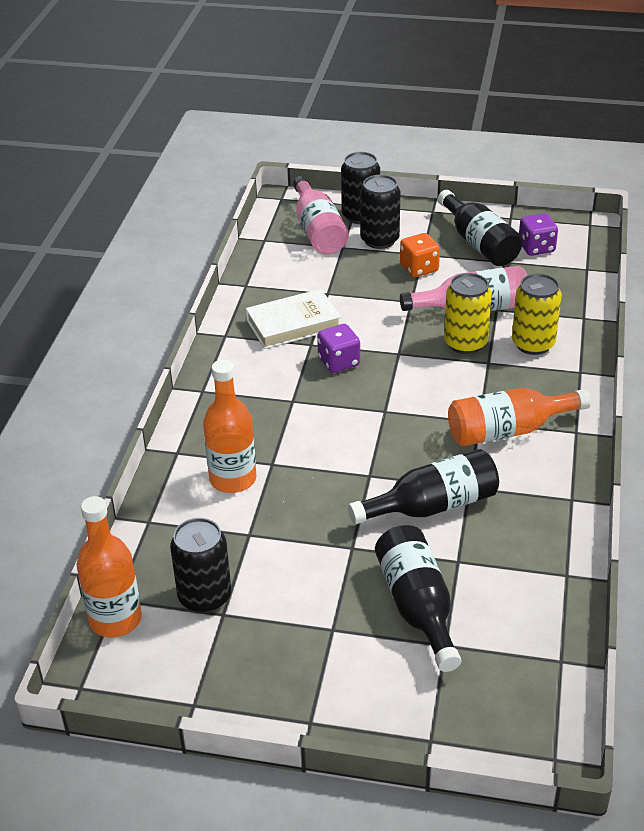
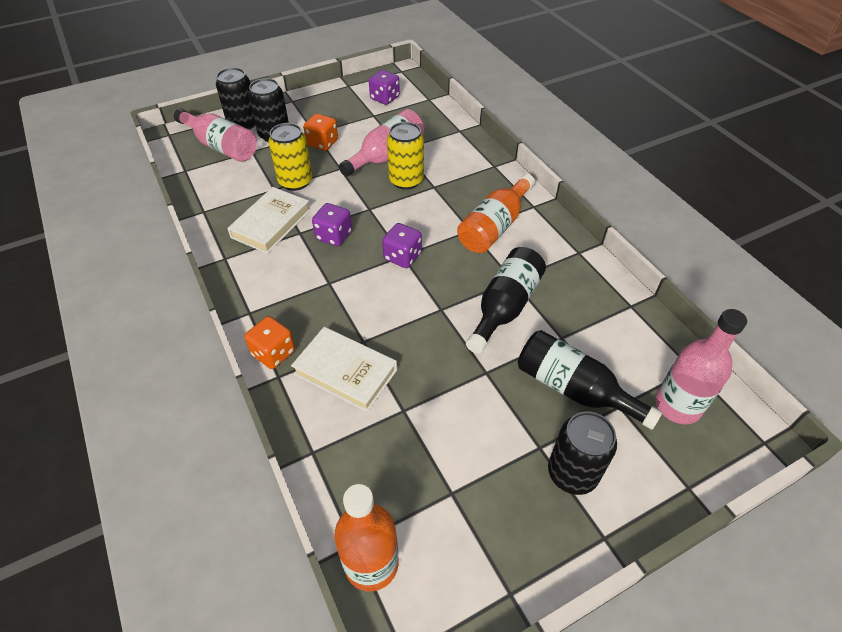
camera: 40 degrees left, 10 degrees up
(190, 433) = (273, 353): none -> orange dice
(204, 597) = (423, 488): black can -> black can (572, 473)
(233, 479) = (345, 372): orange bottle -> white book
(383, 412) = (402, 256): none -> purple dice
(479, 243) = (345, 110): black bottle -> none
(503, 679) = (677, 406): none -> pink bottle
(533, 344) = (448, 161): yellow can -> yellow can (295, 181)

